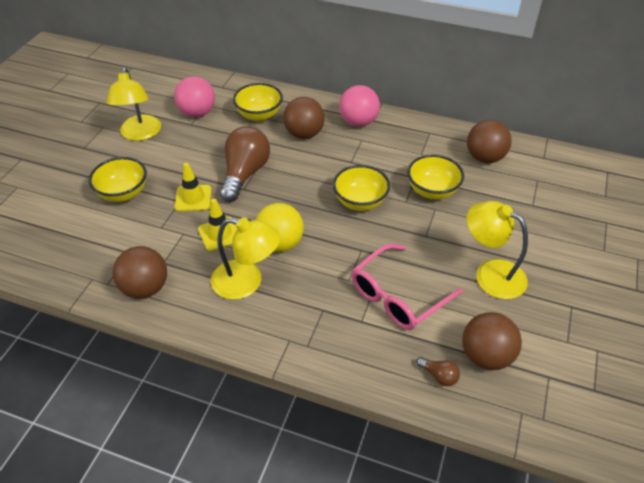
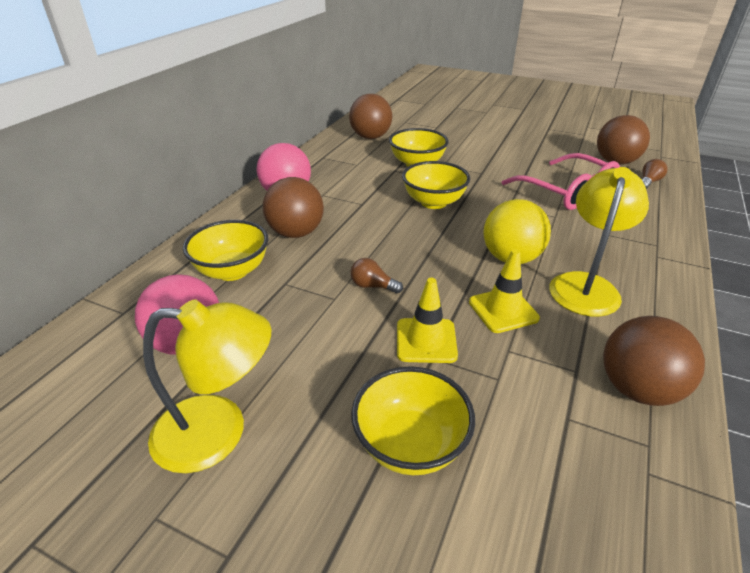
camera: 85 degrees left, 10 degrees down
(245, 174) = (372, 286): brown light bulb -> brown light bulb, size x0.43
(490, 274) = (524, 151): yellow lamp -> none

